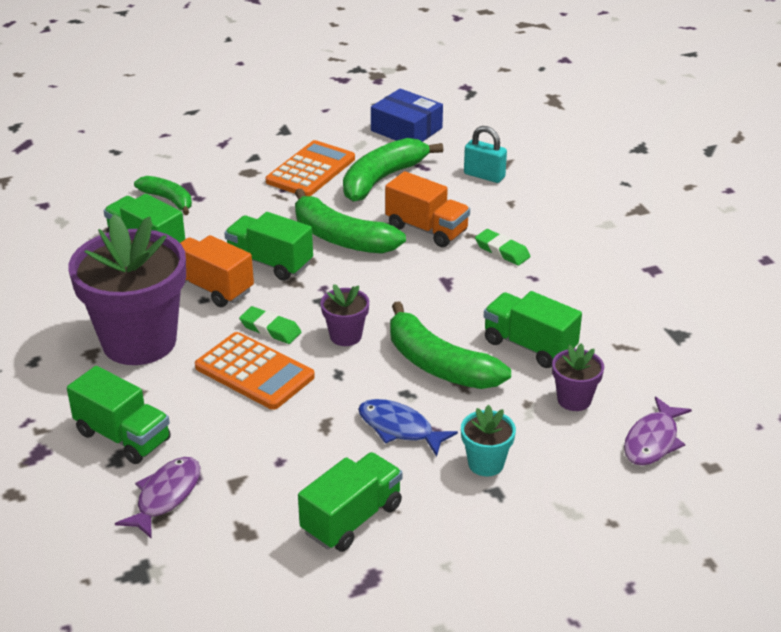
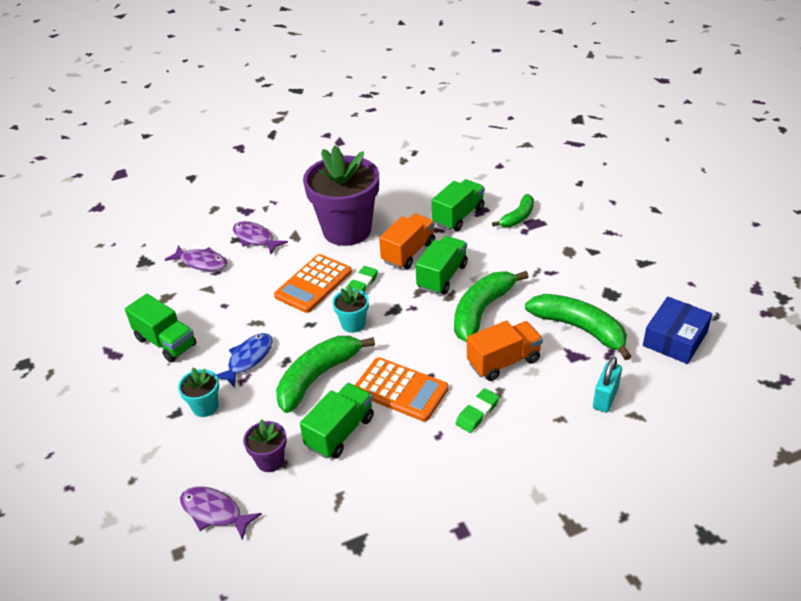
camera: 90 degrees right, 5 degrees up
(123, 436) = (255, 239): green truck -> purple fish
(310, 170) = (581, 284): orange calculator -> orange calculator (401, 390)
(345, 336) = (353, 324): purple flower pot -> turquoise flower pot
(427, 229) = (503, 361): orange truck -> orange truck turned 150 degrees counterclockwise

